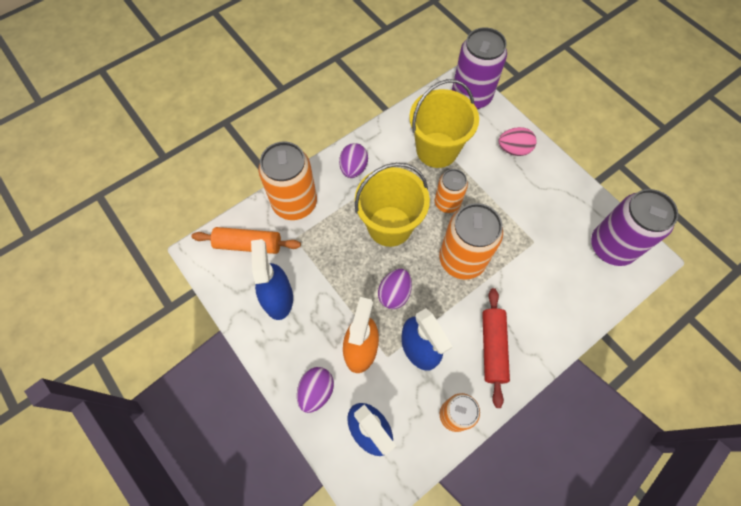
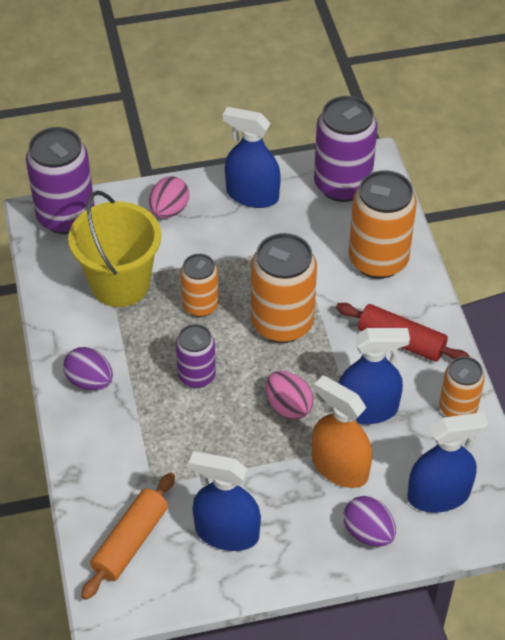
camera: 65 degrees left, 15 degrees down
(295, 203) = (100, 466): orange can -> orange can (378, 260)
(389, 226) = (196, 375): yellow bucket -> purple can
(394, 294) = (288, 406): purple egg -> pink egg
(561, 192) = (252, 195): none -> blue spray bottle

